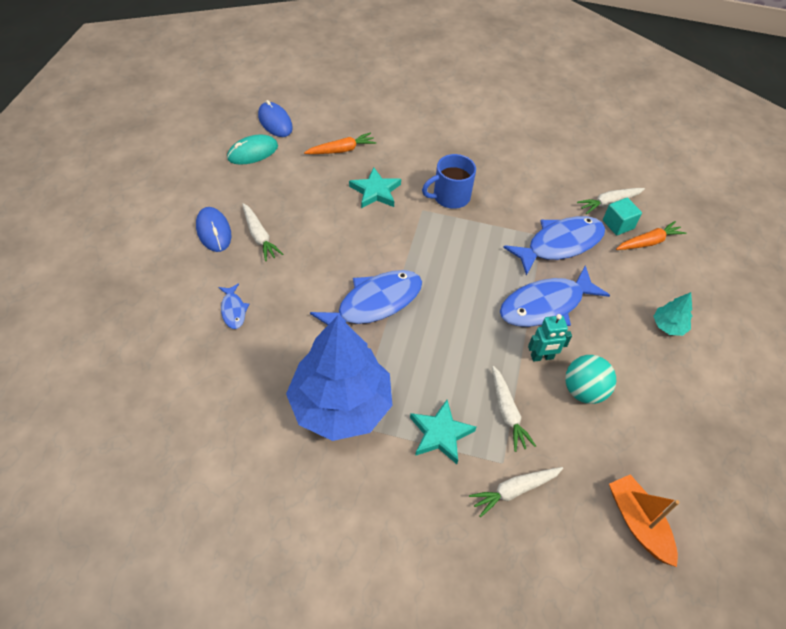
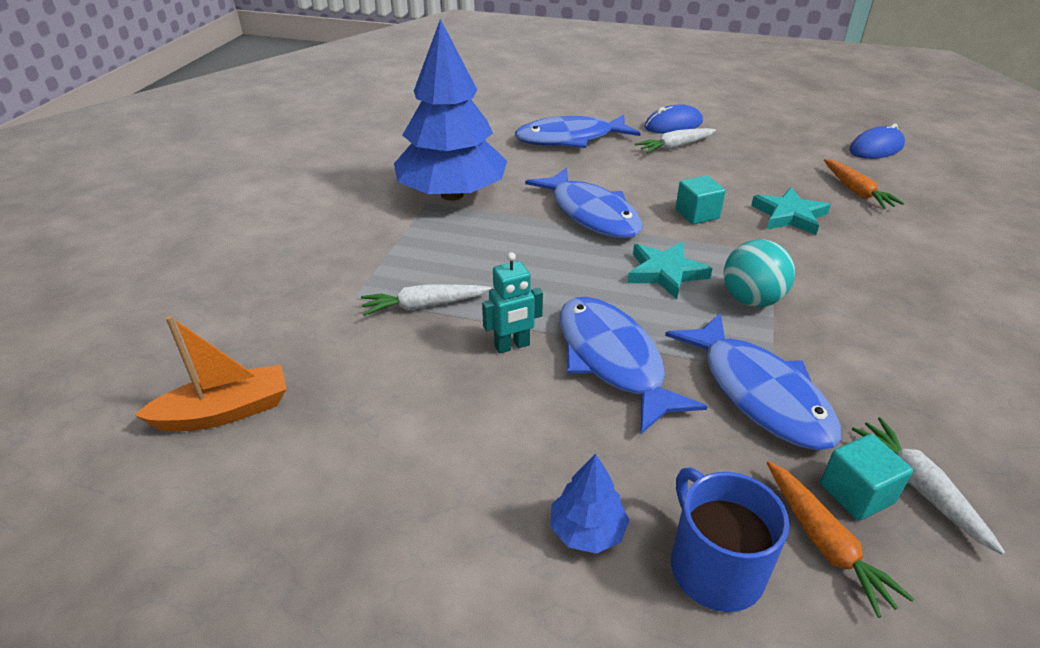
camera: 95 degrees right, 15 degrees down
(233, 310) = (570, 139): blue fish -> blue fish, size x2.13
(253, 152) = (809, 138): turquoise mouse -> none
(374, 240) = (697, 214): none -> turquoise cube
(440, 434) = (404, 254): turquoise star -> turquoise star (665, 273)
(450, 197) = (815, 277): blue mug -> blue mug (714, 567)
(514, 490) = (315, 303): white carrot -> none
(542, 357) = (512, 346): turquoise robot -> turquoise robot turned 105 degrees counterclockwise
(583, 391) = (449, 384): turquoise ball -> turquoise ball (751, 300)
(668, 326) = (587, 530): turquoise tree -> blue tree

